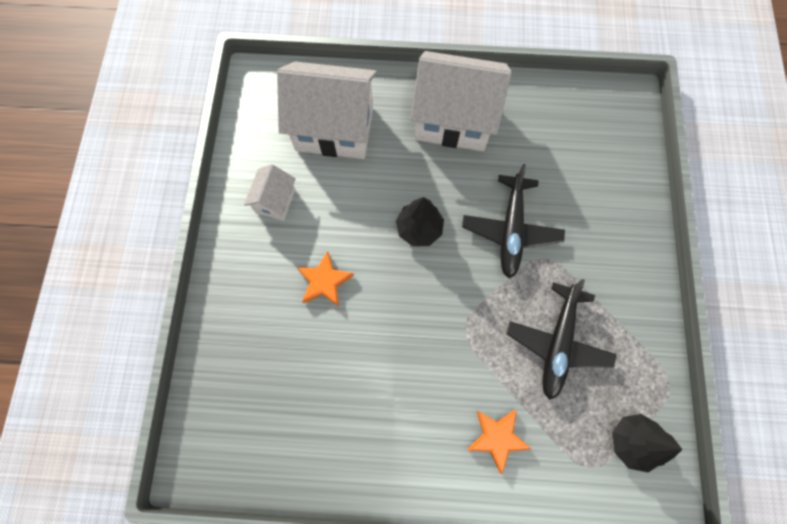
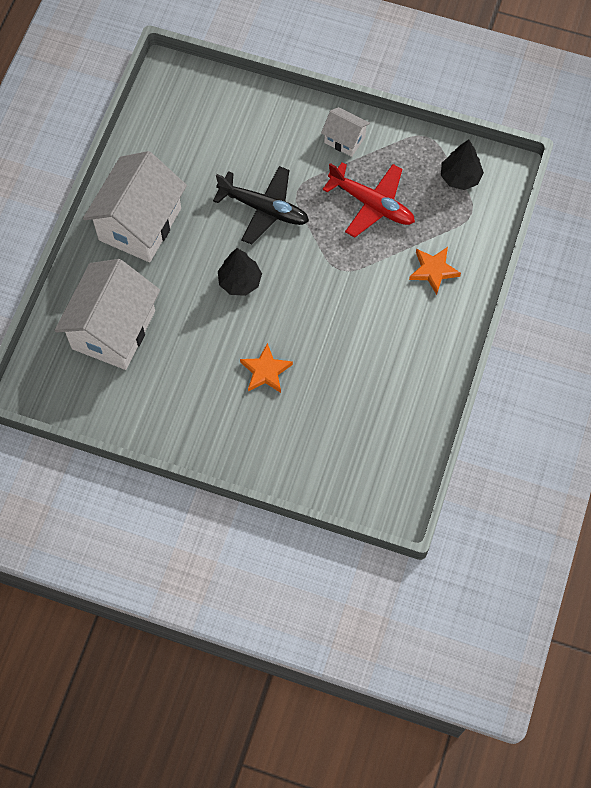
camera: 75 degrees left, 5 degrees down
(275, 201) = (173, 398): white house -> white house (344, 139)
(557, 343) = (372, 204): black plane -> red plane

